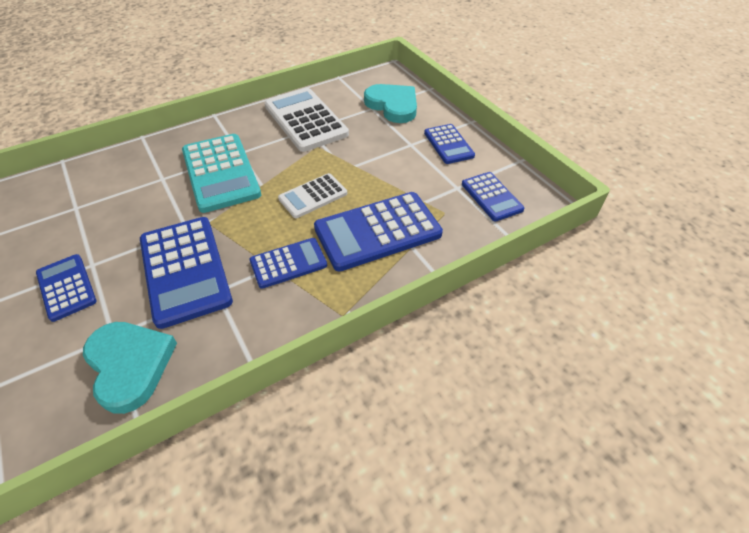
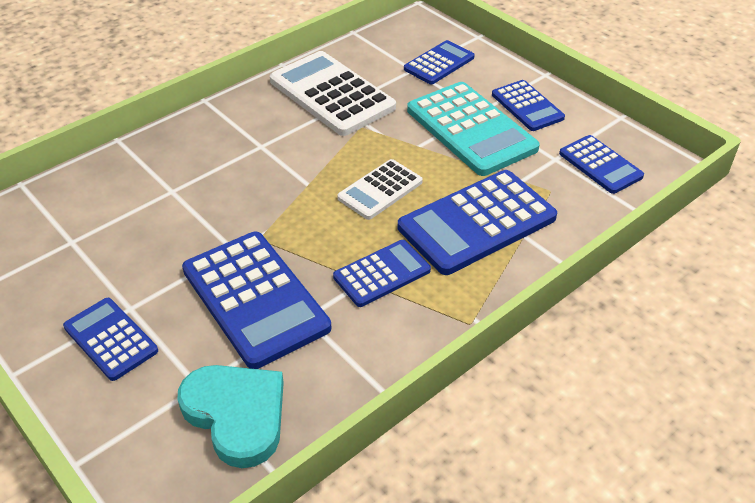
camera: 10 degrees left, 5 degrees down
(220, 173) = (247, 175): turquoise calculator -> turquoise calculator (471, 129)
(393, 105) = (439, 63): turquoise heart -> blue calculator

